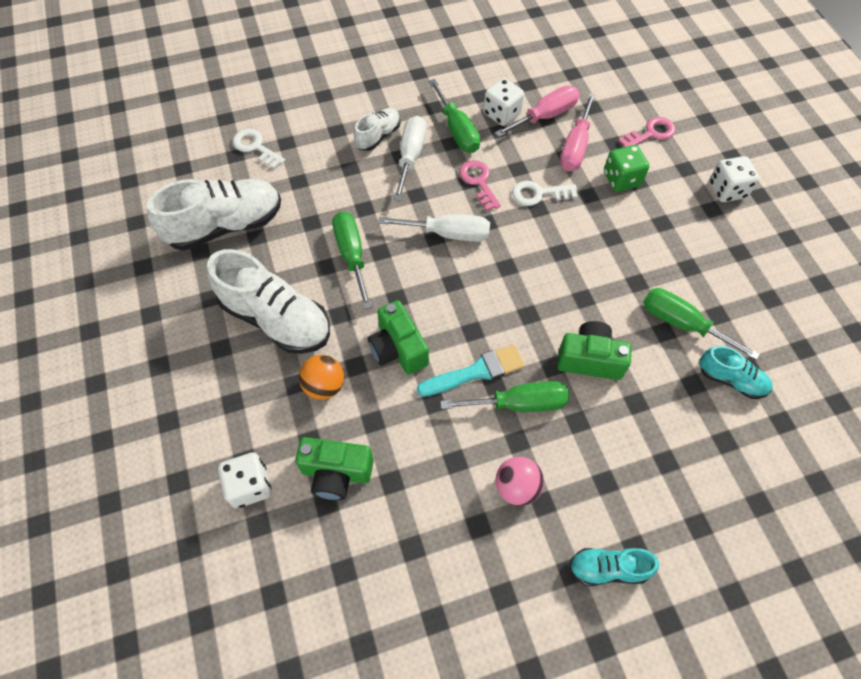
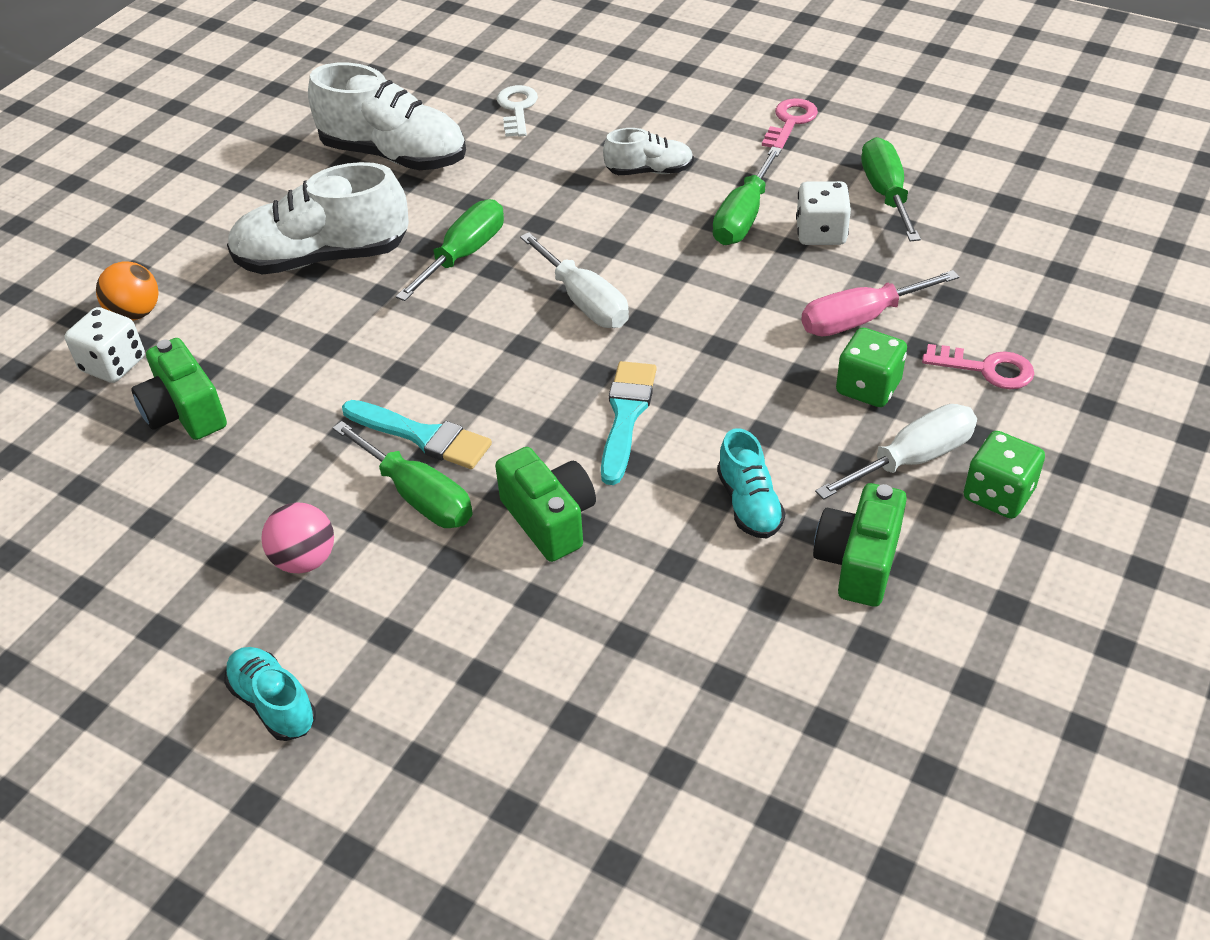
camera: 50 degrees right, 15 degrees down
(276, 319) = (323, 257): white shoe -> white shoe turned 90 degrees clockwise
(324, 386) = (279, 339): orange ball -> orange ball (136, 313)
(398, 349) = (384, 360): green camera -> green camera (858, 562)
(410, 156) = (654, 209): white screwdriver -> white screwdriver (912, 459)
(478, 182) = (691, 278): pink key -> pink key (790, 122)
(538, 194) = (741, 333): white key -> none
(545, 116) = (871, 267): pink screwdriver -> none
(549, 278) = (626, 416): none -> turquoise brush
(682, 324) = (708, 574): green screwdriver -> green screwdriver (886, 193)
(727, 190) = (998, 494): white dice -> green dice
(731, 379) = (678, 673): turquoise shoe -> turquoise shoe (749, 504)

